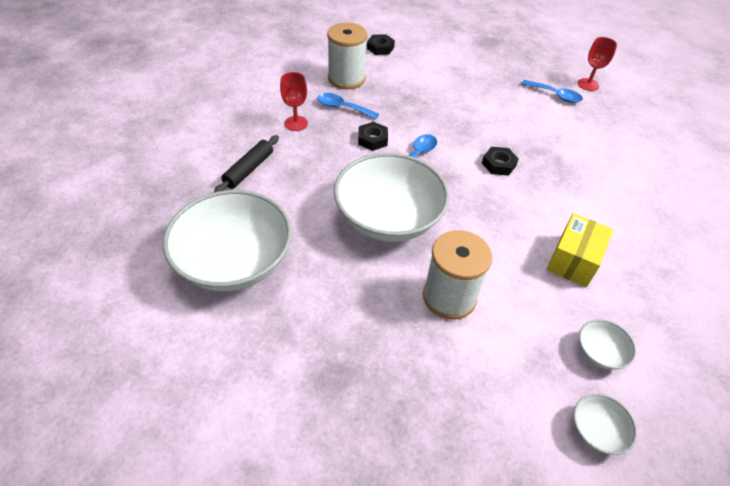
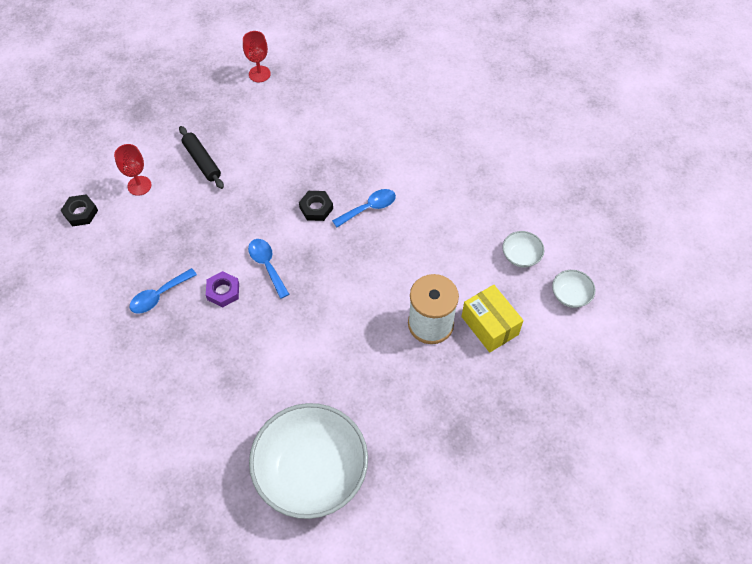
camera: 60 degrees left, 10 degrees up
(249, 169) = (199, 419): black rolling pin -> black rolling pin (202, 161)
(296, 123) = (156, 349): red goblet -> red goblet (139, 185)
(346, 79) = (113, 271): white spool -> none
(372, 139) = (223, 291): black nut -> purple nut
(388, 218) = (329, 327): white bowl -> none
(555, 95) = (257, 109): blue spoon -> blue spoon (369, 208)
(573, 260) = (441, 220): yellow box -> yellow box (489, 325)

